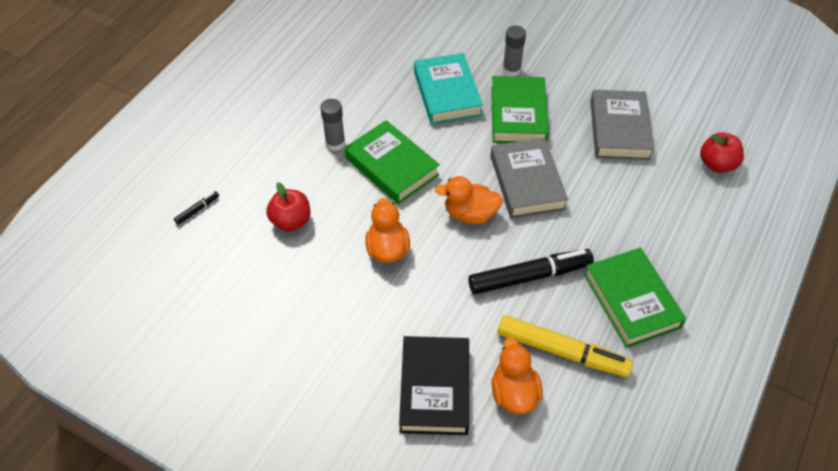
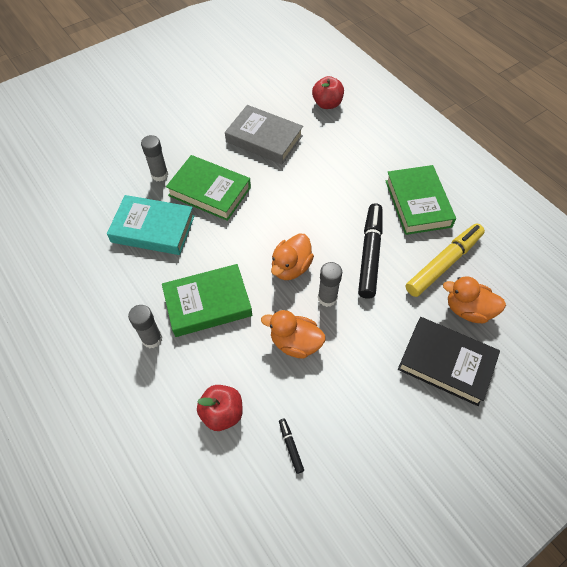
camera: 65 degrees left, 5 degrees up
(197, 210) = (157, 502): black marker -> black marker (290, 446)
(452, 257) = (327, 298): none -> grey glue stick
(527, 182) = (280, 216): grey book -> none
(631, 301) = (418, 203): green book -> green book turned 75 degrees clockwise

